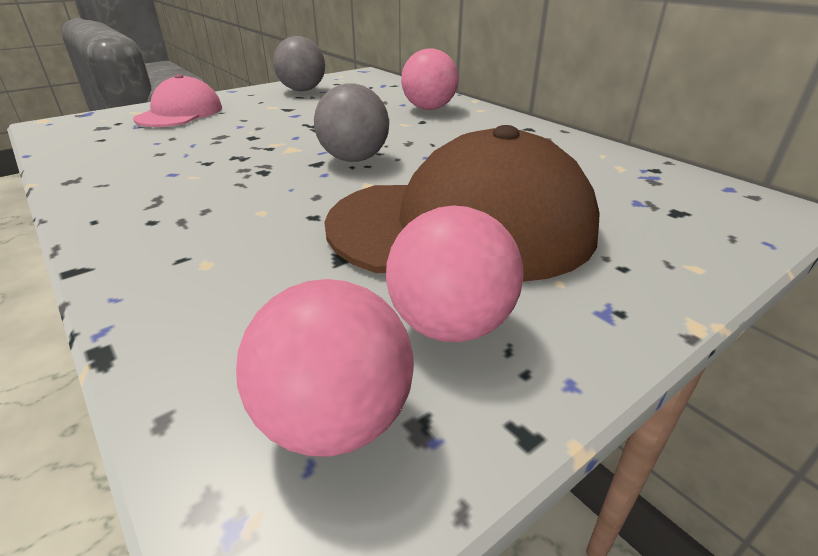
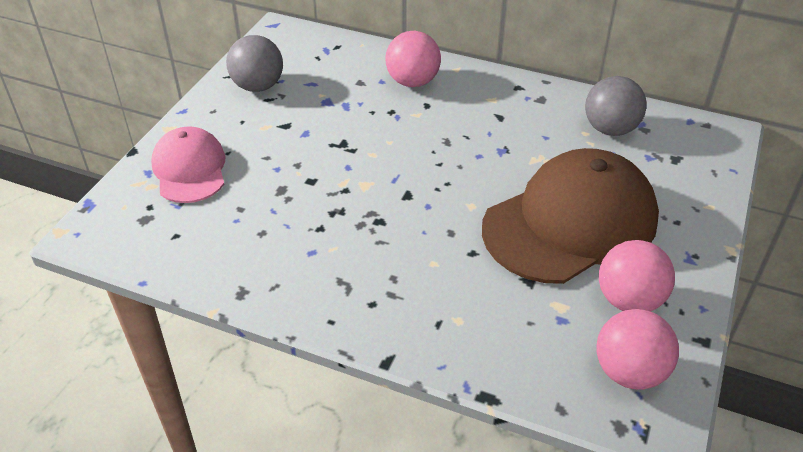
camera: 30 degrees left, 10 degrees up
(354, 159) = (430, 179): grey ball -> grey ball (610, 129)

